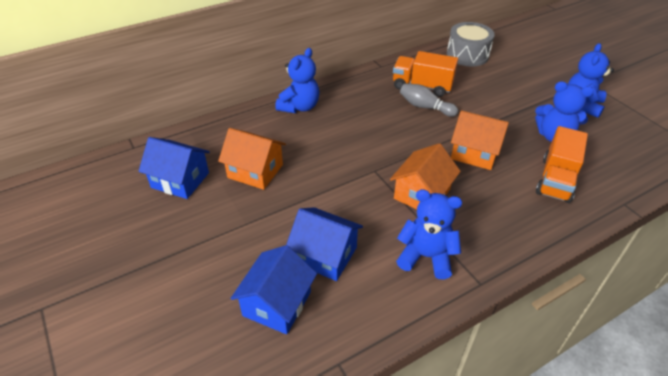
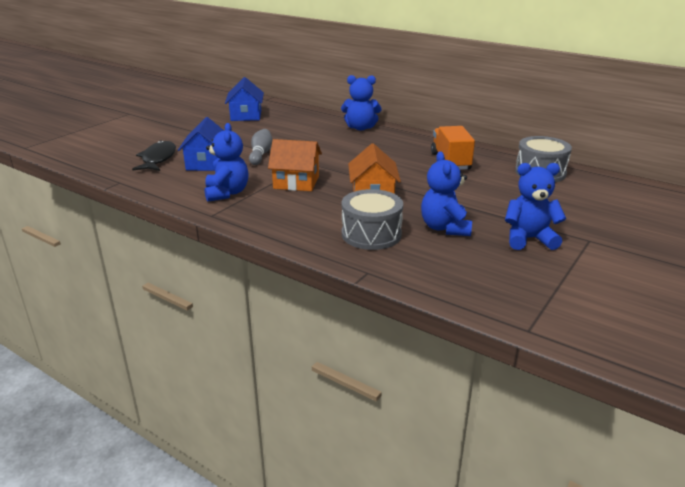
camera: 65 degrees right, 15 degrees down
(255, 171) = (272, 130): orange house -> none
(277, 303) = (158, 159): blue house -> black fish
(425, 107) = (418, 167): grey bowling pin -> grey bowling pin (261, 154)
(556, 180) = (371, 234): orange truck -> grey drum

